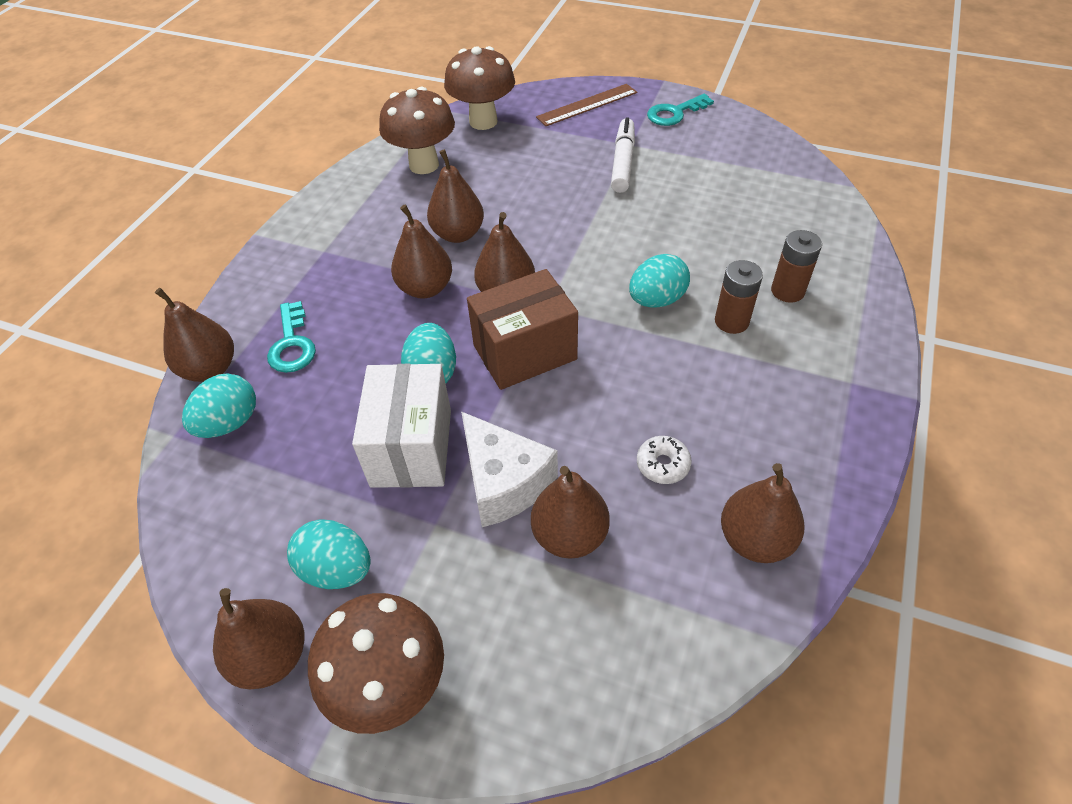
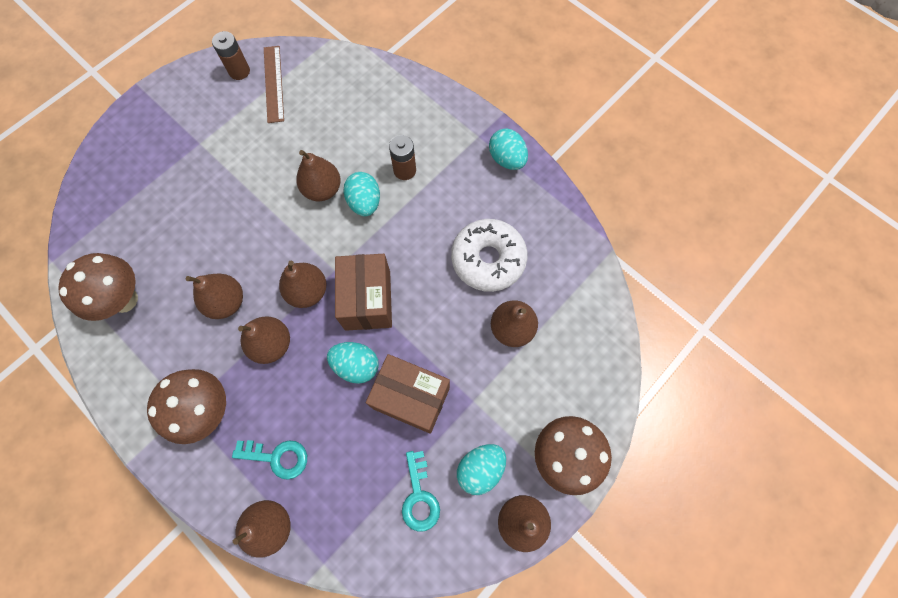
camera: 70 degrees left, 20 degrees up
(229, 423) = (332, 518): turquoise egg -> turquoise egg (507, 159)
(411, 447) = (411, 398): white box -> brown box
(483, 121) = (96, 234): brown mushroom -> brown mushroom (208, 410)
(504, 482) = (462, 351): white cheese -> none
(587, 105) = (129, 150): brown ruler -> brown ruler (273, 83)
(623, 162) = (216, 158): white marker -> none
(662, 464) = (488, 259): white donut -> white donut, size x2.28
(675, 113) = (182, 97): turquoise key -> turquoise key (419, 496)
(755, 539) = (551, 237): brown pear -> brown pear (322, 189)
(787, 291) = (397, 127): brown battery -> brown battery (239, 71)

